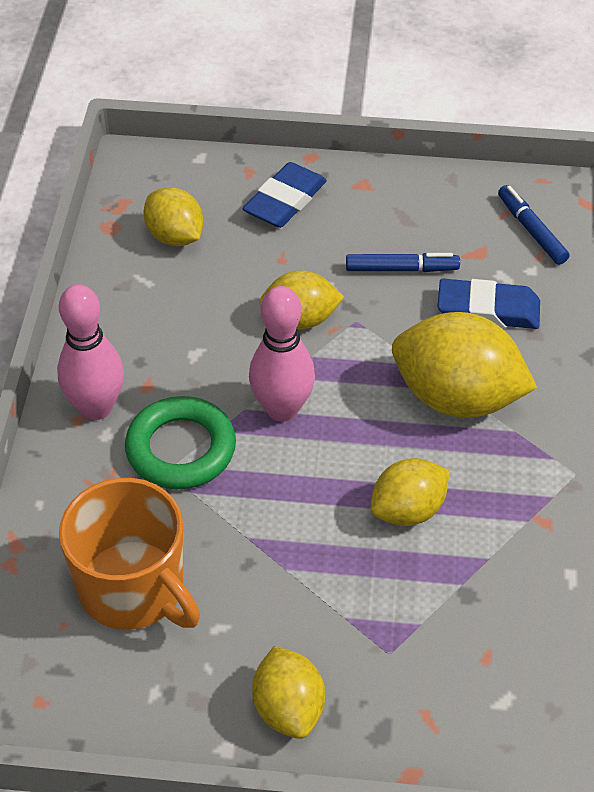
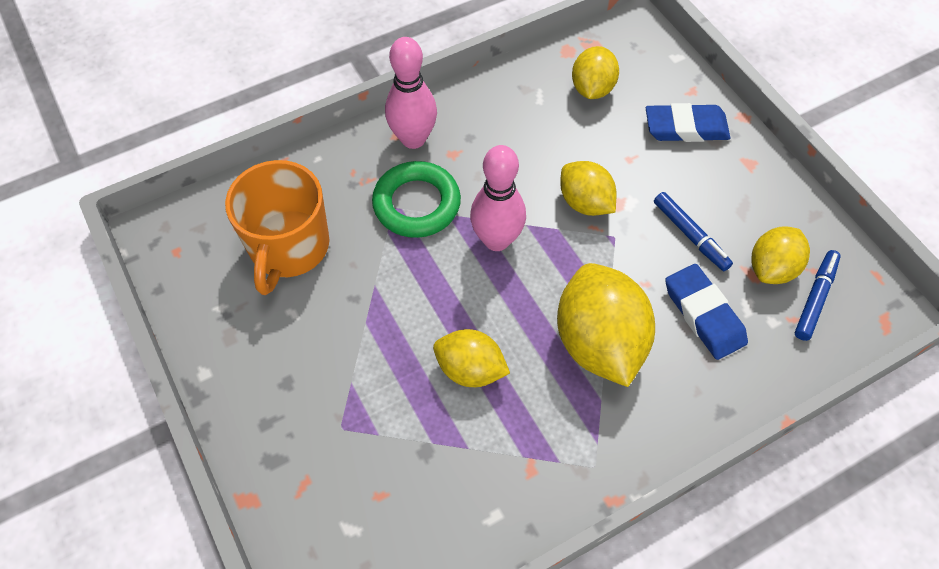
camera: 55 degrees right, 10 degrees up
(288, 708) = (256, 391): yellow lemon -> yellow lemon (772, 268)

